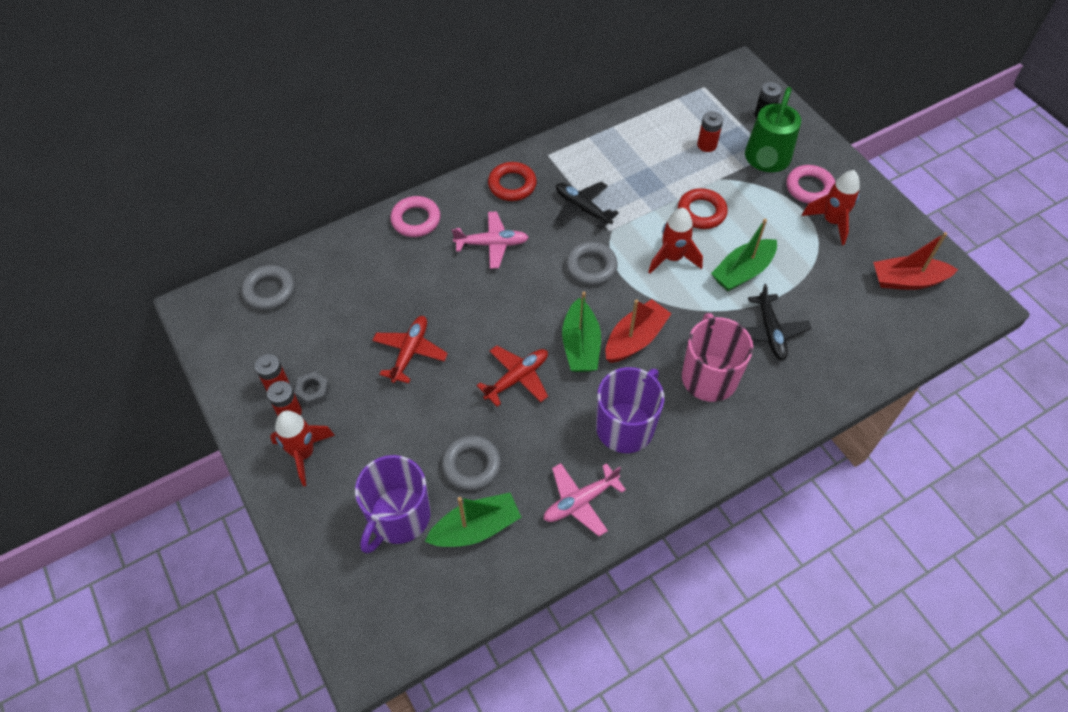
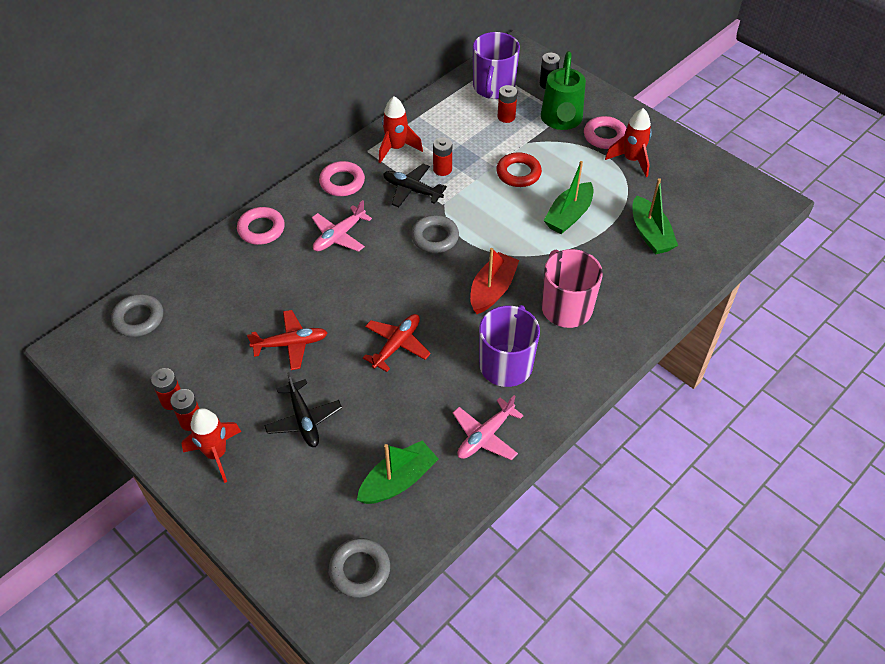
camera: 15 degrees left, 5 degrees down
(313, 391) = (209, 398): grey nut -> none
(398, 517) = (323, 488): purple mug -> purple mug (493, 87)
(410, 352) = (291, 344): red plane -> red plane turned 75 degrees clockwise
(471, 465) = (378, 428): grey ring -> grey ring (360, 570)
(492, 244) = (339, 236): pink plane -> pink plane turned 150 degrees clockwise
(512, 185) = (342, 182): red ring -> pink ring
(580, 346) = (446, 305): green boat -> green boat (650, 234)
(621, 191) = (442, 169): none -> red battery
(672, 258) = (504, 216): red rocket -> red rocket (396, 148)
(770, 332) = (607, 260): black plane -> black plane (304, 419)
(907, 280) = (708, 195): red boat -> none

